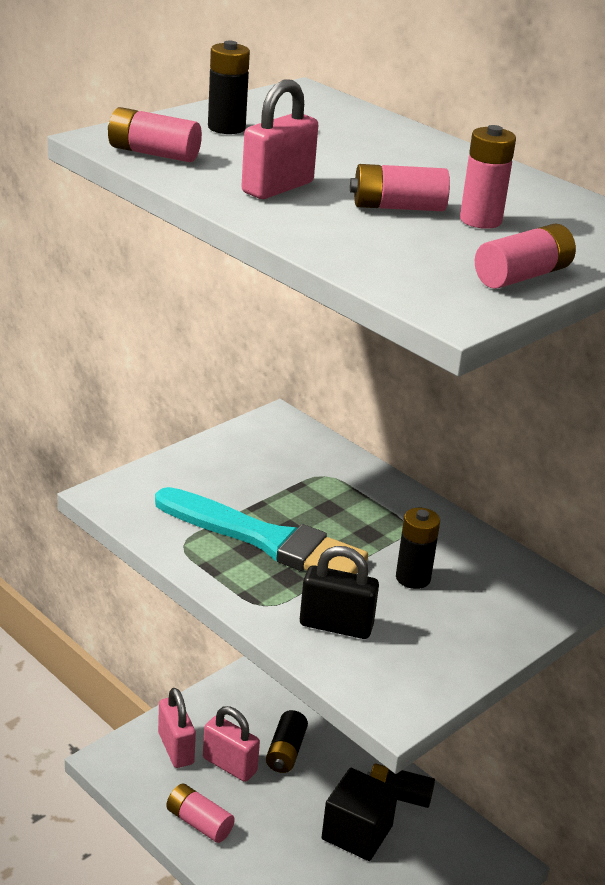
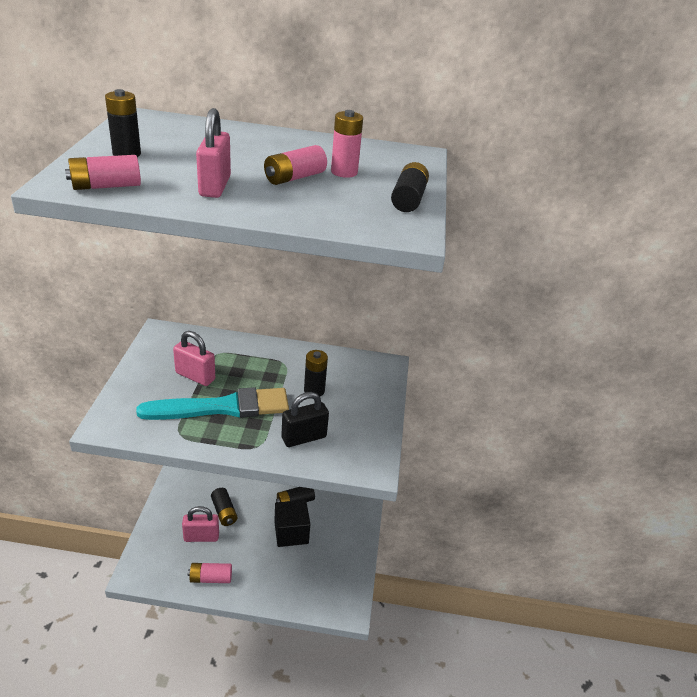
camera: 40 degrees left, 5 degrees up
(176, 748) = (165, 545): pink padlock -> pink padlock (195, 376)
(522, 276) = (408, 199): pink battery -> black battery

